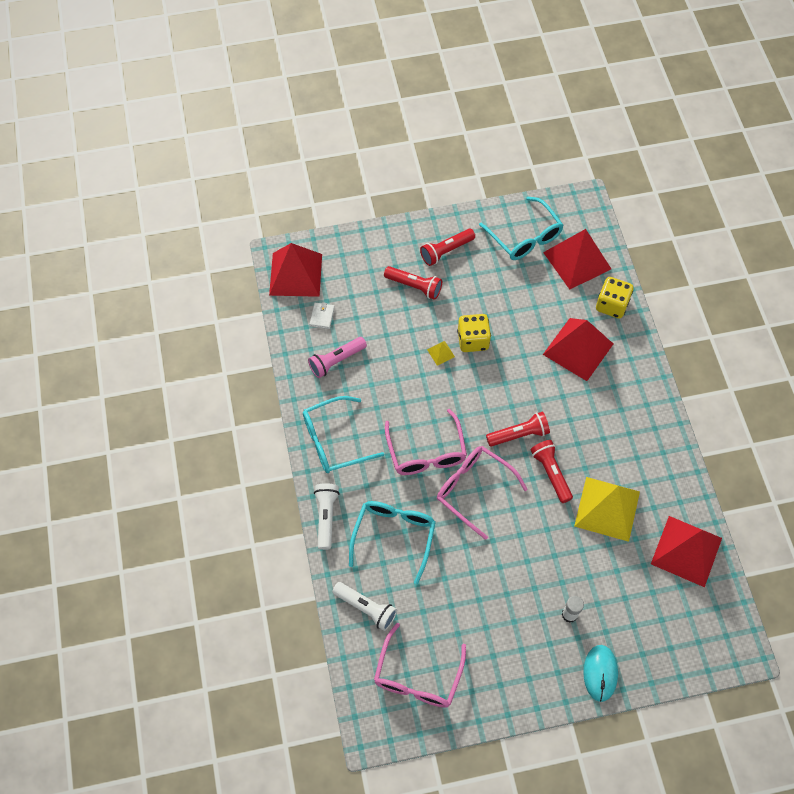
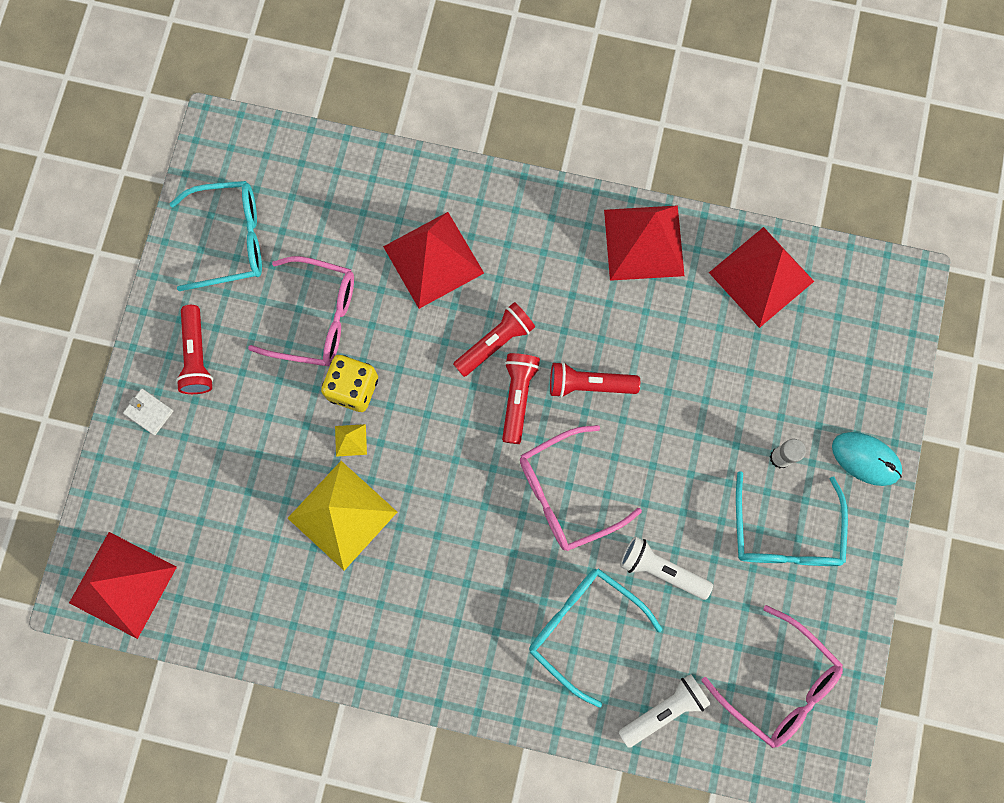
camera: 65 degrees left, 15 degrees up
(322, 316) = (211, 577): white wallet -> white wallet (149, 412)
(326, 517) = (516, 706): white flashlight -> white flashlight (661, 569)
(334, 441) = (411, 646): turquoise glasses -> turquoise glasses (785, 533)
(336, 361) = (292, 588): pink flashlight -> none
(414, 286) = (230, 426): red flashlight -> red flashlight (495, 342)
(426, 452) = (486, 529): pink glasses -> pink glasses (316, 318)
(577, 260) = (303, 191): red pyramid -> red pyramid (644, 242)
(607, 508) = (667, 341): yellow pyramid -> yellow pyramid (342, 515)
(611, 305) = (391, 183): yellow dice -> none

